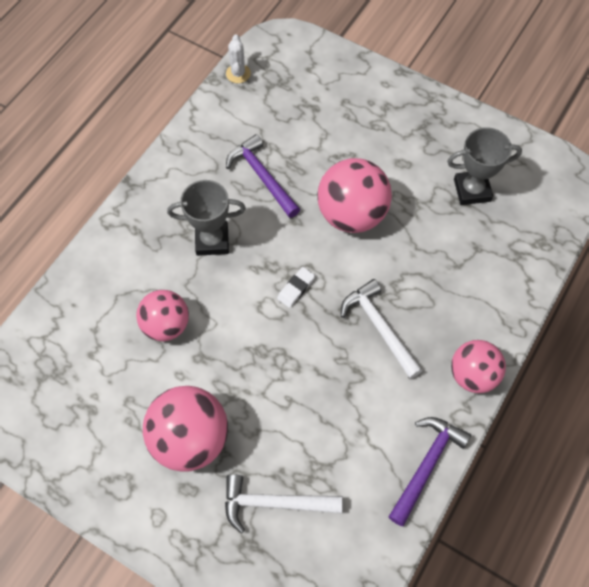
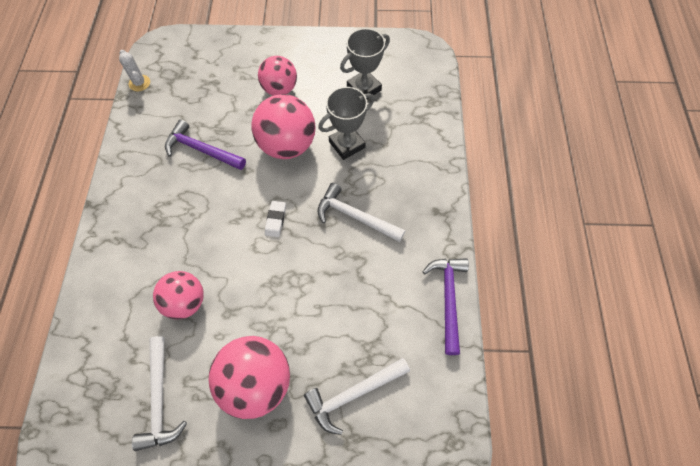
camera: 30 degrees left, 0 degrees up
(96, 404) = (159, 399): none -> white hammer
(212, 240) = (187, 217): grey trophy -> grey trophy (347, 144)
(472, 375) = (441, 216): pink ball -> pink ball (279, 89)

